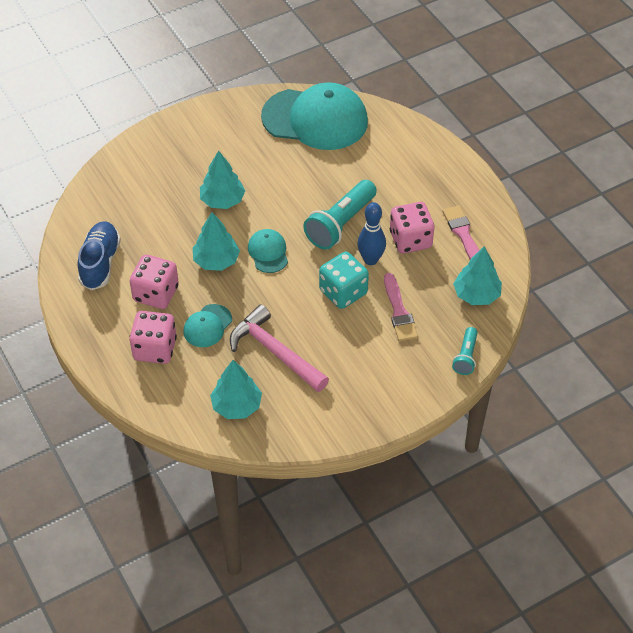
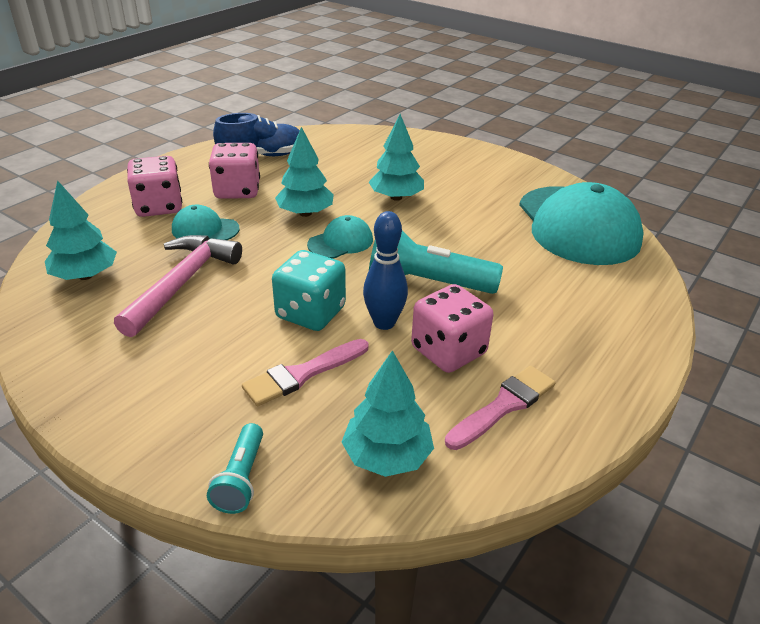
camera: 65 degrees right, 15 degrees down
(466, 357) = (241, 478): turquoise flashlight -> turquoise flashlight turned 75 degrees counterclockwise

